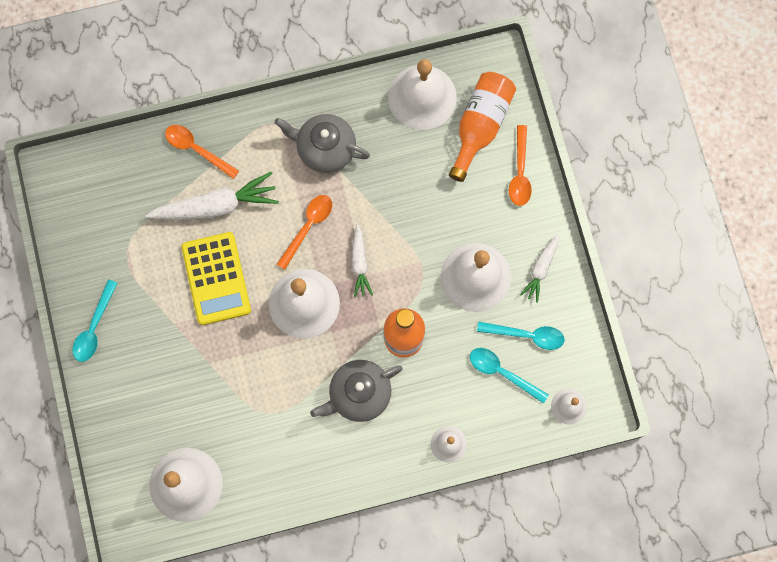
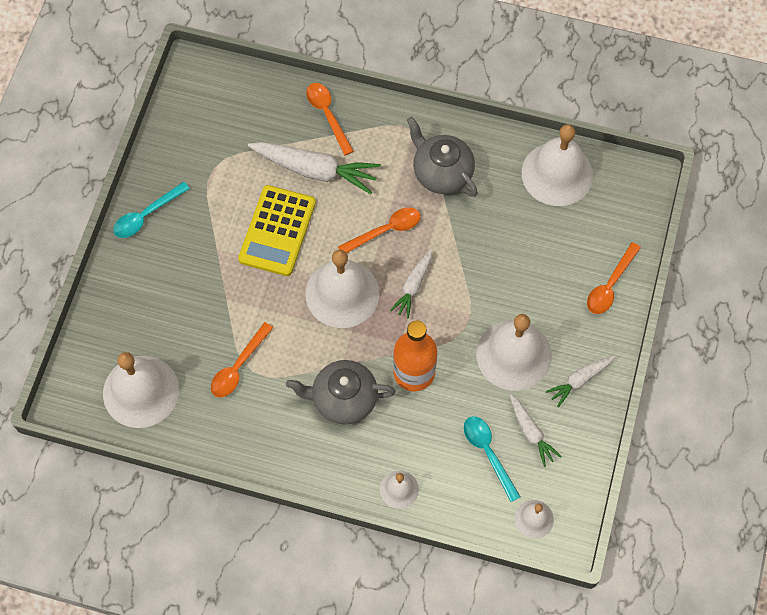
camera: 30 degrees right, 10 degrees down
(255, 416) = (238, 366): none -> orange spoon
(480, 126) = (596, 226): orange bottle -> none
(526, 335) = (531, 432): turquoise spoon -> white carrot

